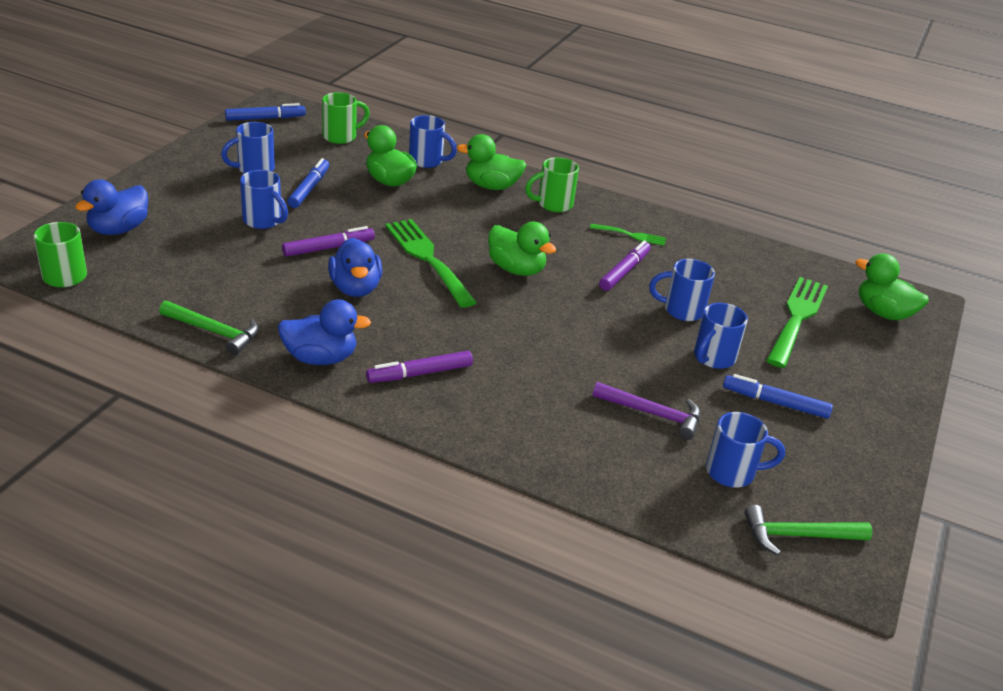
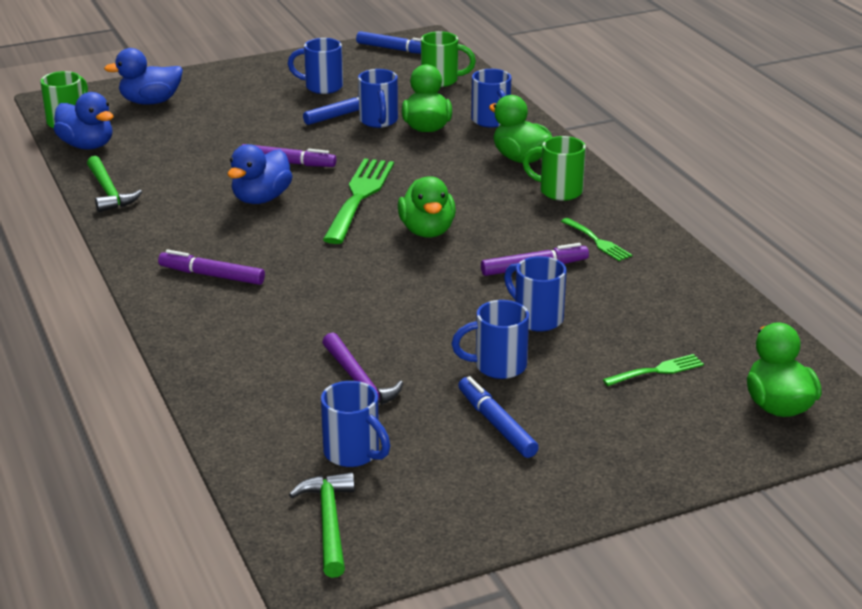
camera: 45 degrees right, 5 degrees down
(263, 221) = (267, 127): blue mug -> blue mug (378, 121)
(320, 358) = (155, 237): blue duck -> blue duck (87, 145)
(797, 318) = (657, 371): green fork -> green fork, size x0.50
(798, 535) = (329, 523): green hammer -> green hammer turned 45 degrees clockwise

